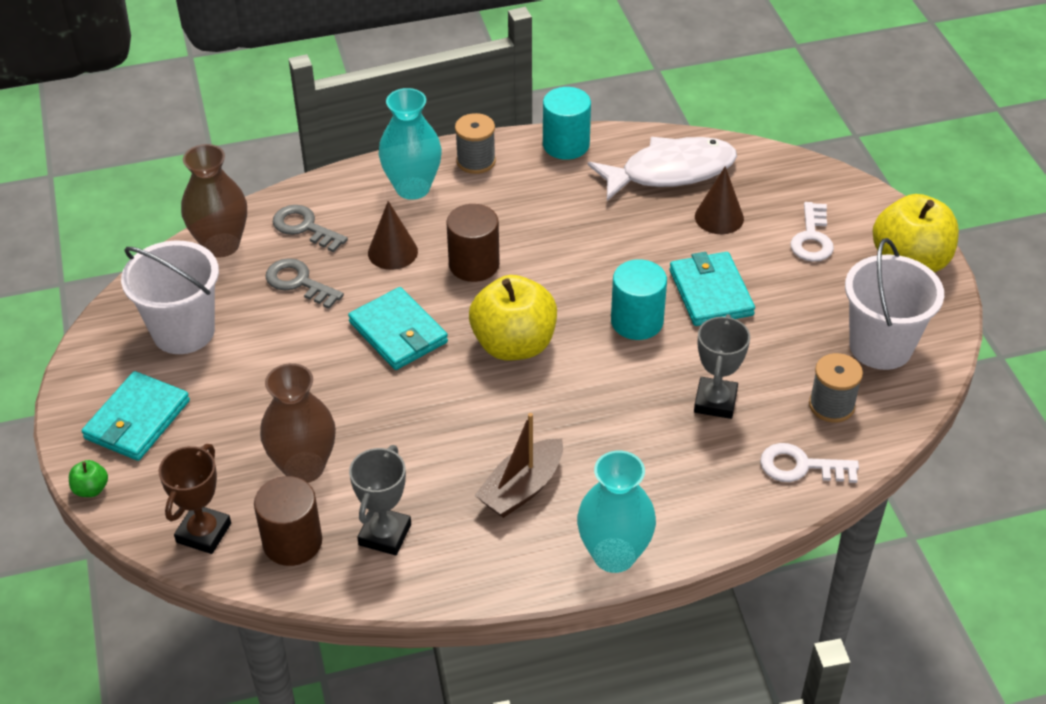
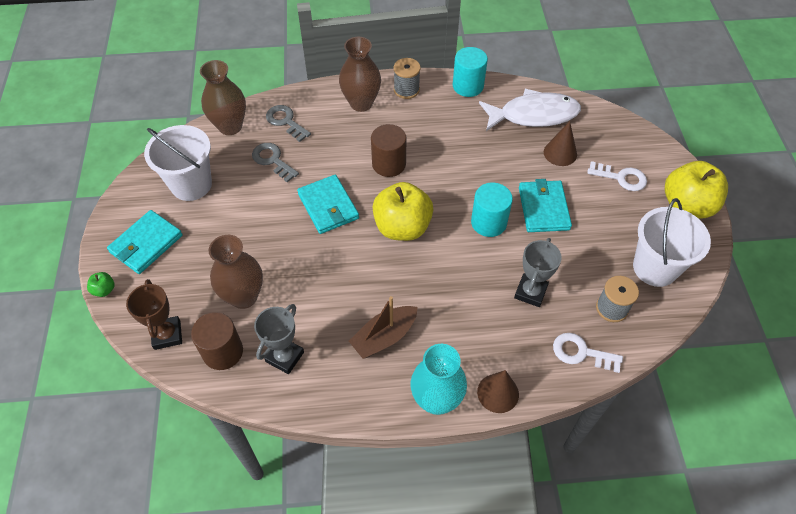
camera: 10 degrees right, 10 degrees up
(203, 533) = (167, 335): brown trophy -> brown trophy turned 45 degrees counterclockwise
(392, 252) = (338, 147): brown cone -> brown cone (498, 393)
(412, 188) = (361, 103): turquoise vase -> brown vase
(812, 238) = (621, 178): white key -> white key turned 90 degrees counterclockwise

